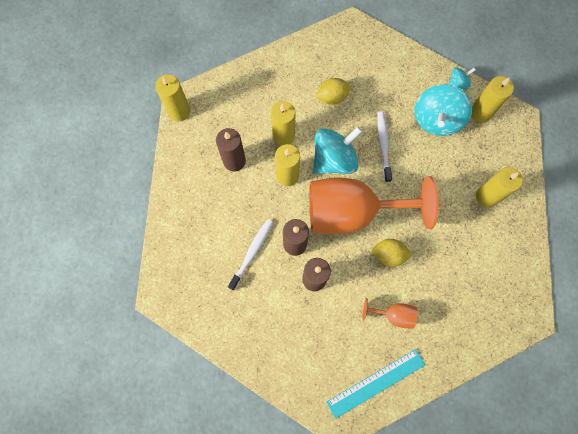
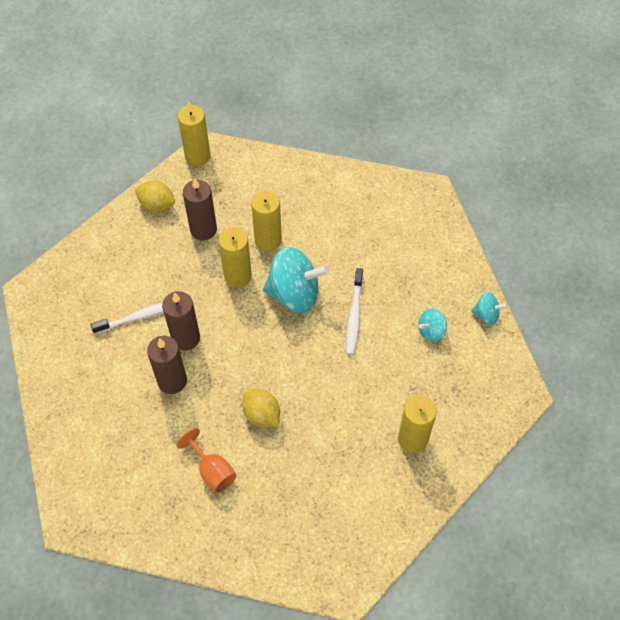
camera: 40 degrees right, 15 degrees down
(332, 97) = (347, 239): yellow lemon -> yellow lemon (157, 205)
(352, 212) = (265, 351): orange goblet -> none
(376, 383) = (136, 516): turquoise ruler -> none
(383, 145) = (354, 316): white toothbrush -> white toothbrush turned 150 degrees clockwise
(436, 120) = (431, 331): turquoise spinning top -> turquoise spinning top, size x0.49
(480, 113) = (483, 358): yellow candle -> none

